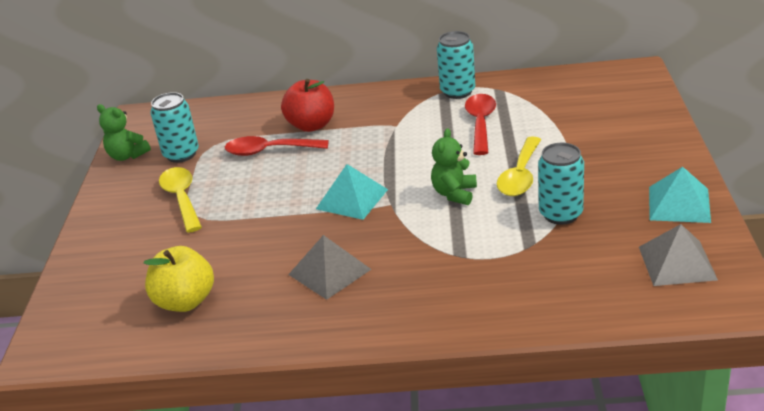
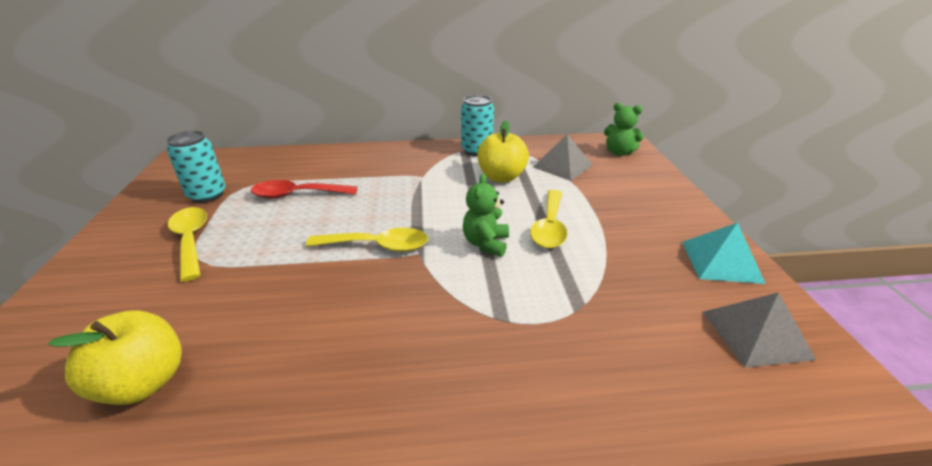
camera: 10 degrees left, 0 degrees up
(127, 156) = (151, 195): green teddy bear -> green teddy bear (619, 152)
(311, 125) = (342, 173): red apple -> none
(329, 271) = (344, 338): grey pyramid -> grey pyramid (562, 166)
(352, 199) = (377, 246): turquoise pyramid -> yellow spoon
(480, 123) = (501, 177): red spoon -> yellow apple
(561, 214) = (602, 269): turquoise can -> none

